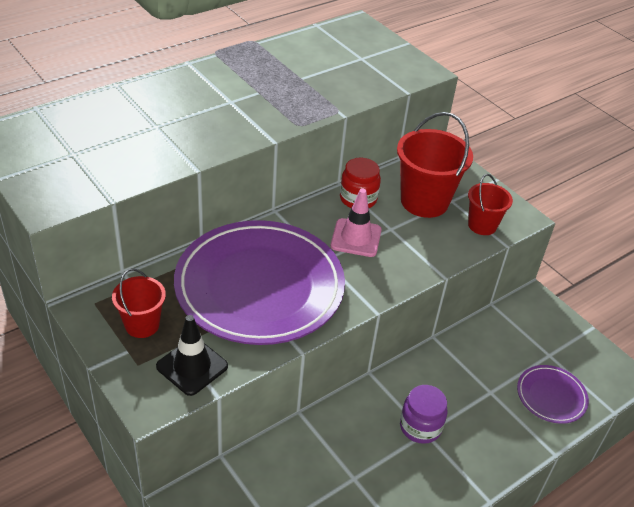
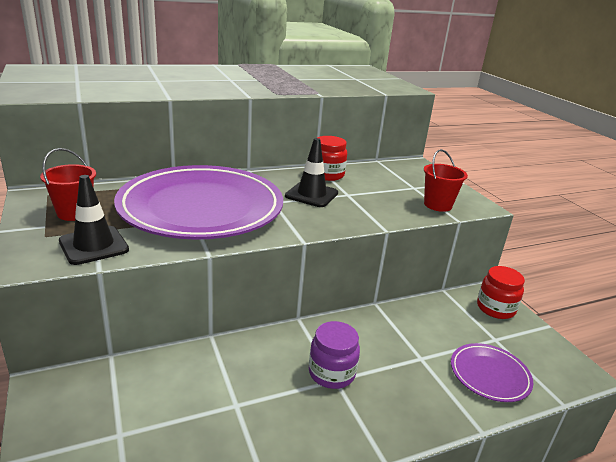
camera: 15 degrees right, 15 degrees down
(356, 238) = (311, 194): pink traffic cone -> black traffic cone
(424, 201) = (387, 184): red bucket -> none
(543, 317) = (495, 308): none -> red jar

